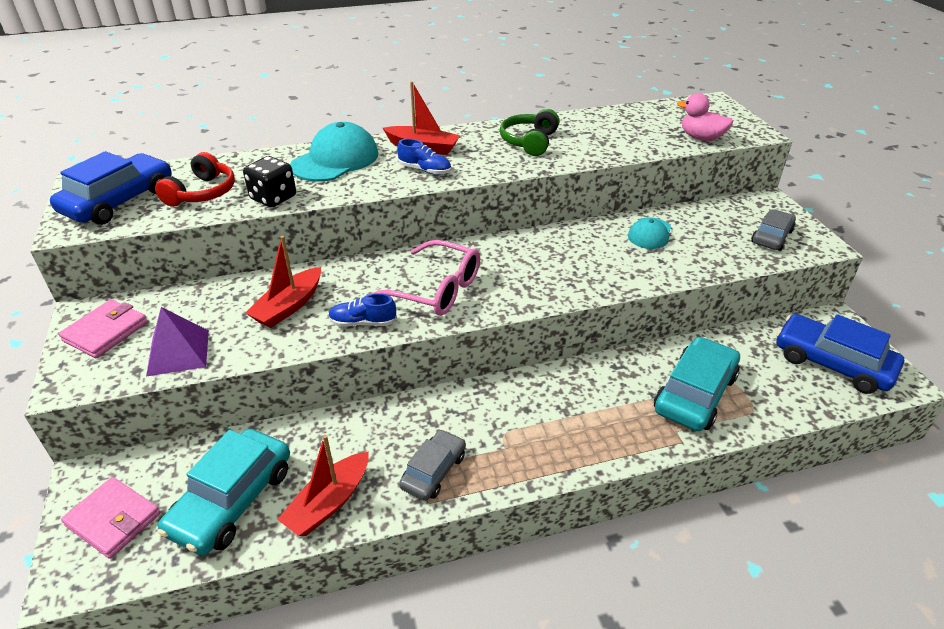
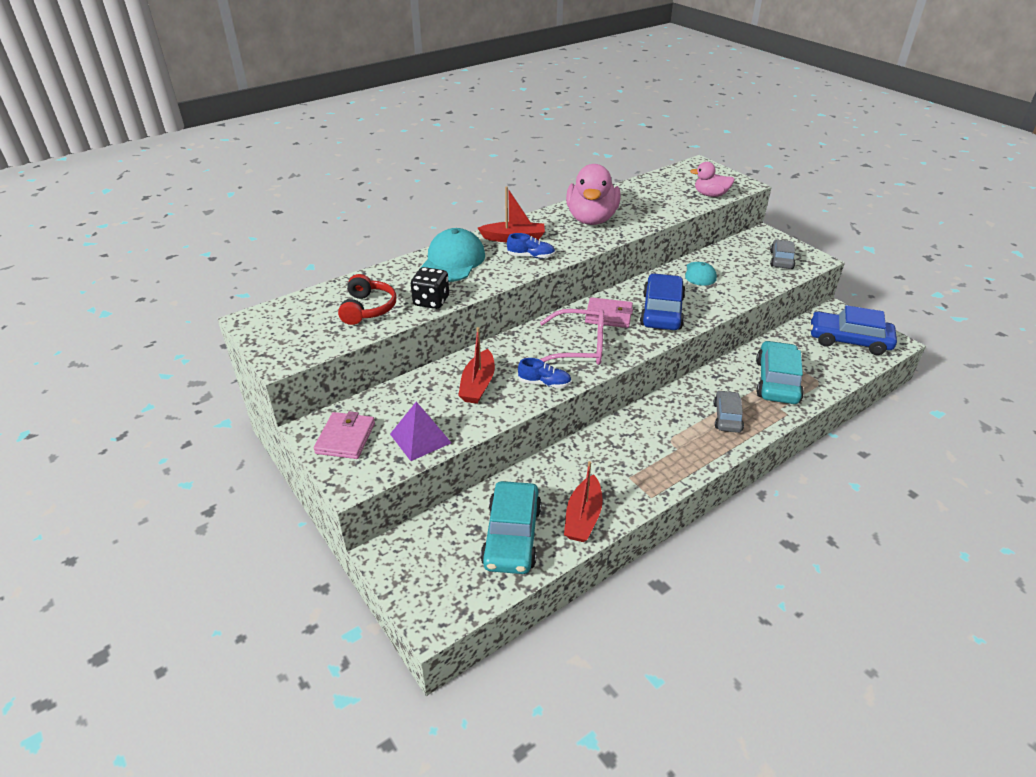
camera: 20 degrees left, 0 degrees up
(113, 519) = (432, 574): pink wallet -> pink wallet (608, 315)
(119, 201) = (302, 329): blue car -> blue car (662, 311)
(363, 323) = (544, 383): blue shoe -> blue shoe turned 150 degrees counterclockwise
(434, 471) = (640, 477): grey car -> grey car (727, 417)
(530, 142) = (591, 219): green headphones -> pink duck

